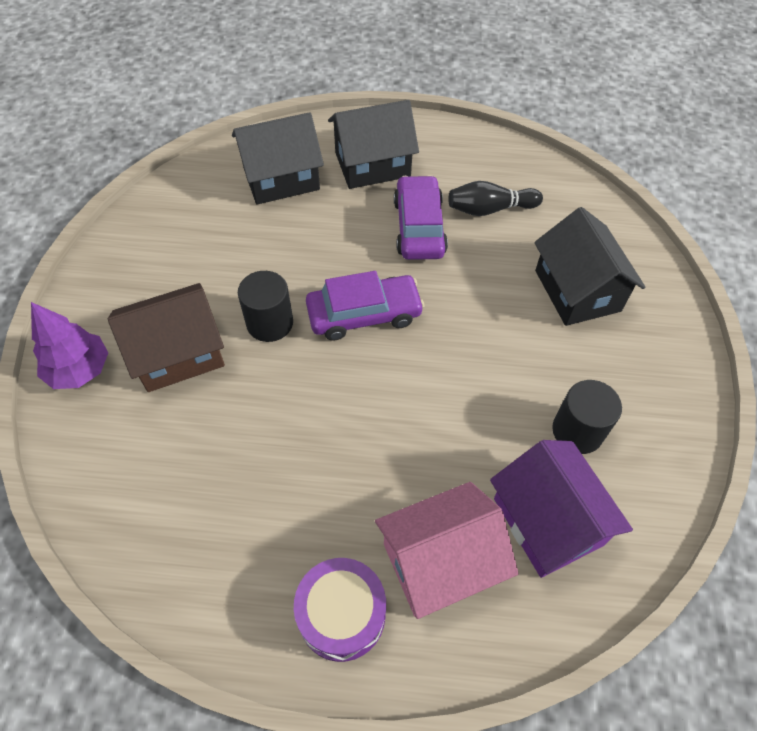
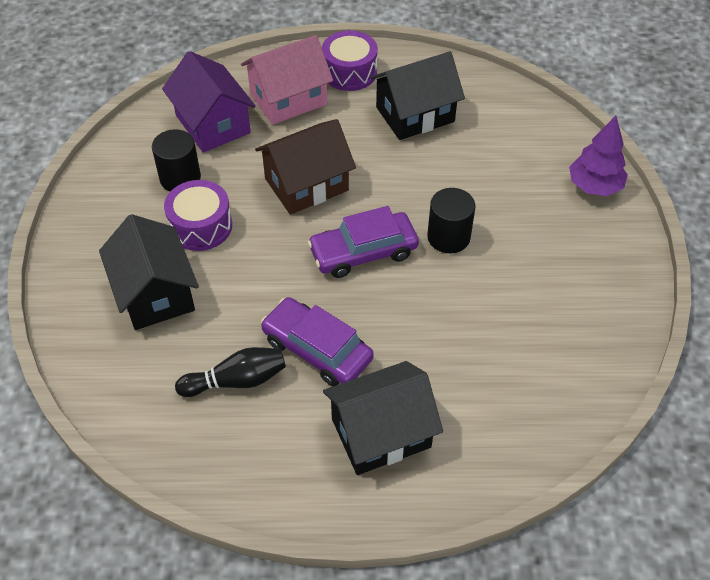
camera: 175 degrees right, 5 degrees down
(178, 353) = (519, 205): brown house -> brown house (306, 184)
(281, 178) = (487, 400): black house -> black house (415, 114)
(419, 227) = (317, 349): purple car -> purple car turned 135 degrees clockwise
(542, 361) = (201, 226): none -> purple drum

